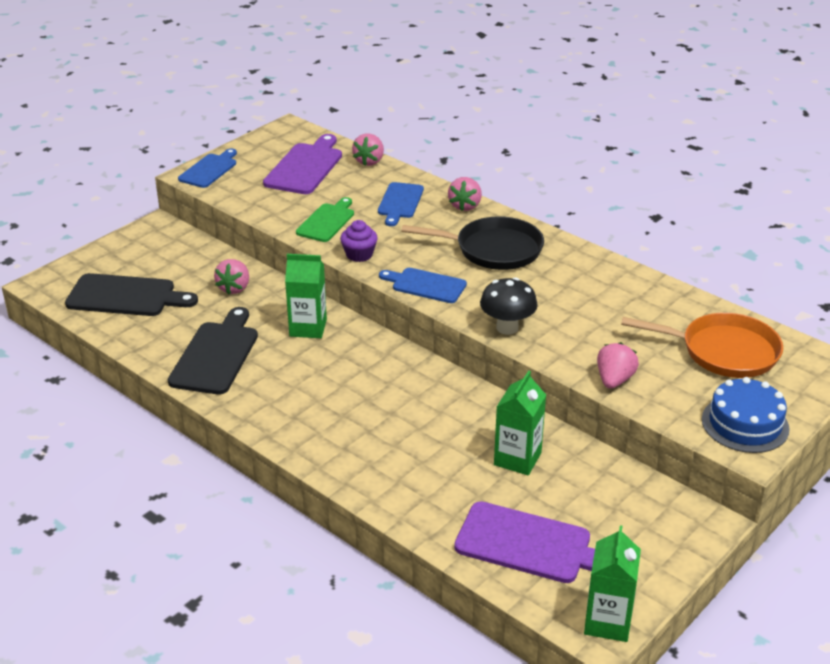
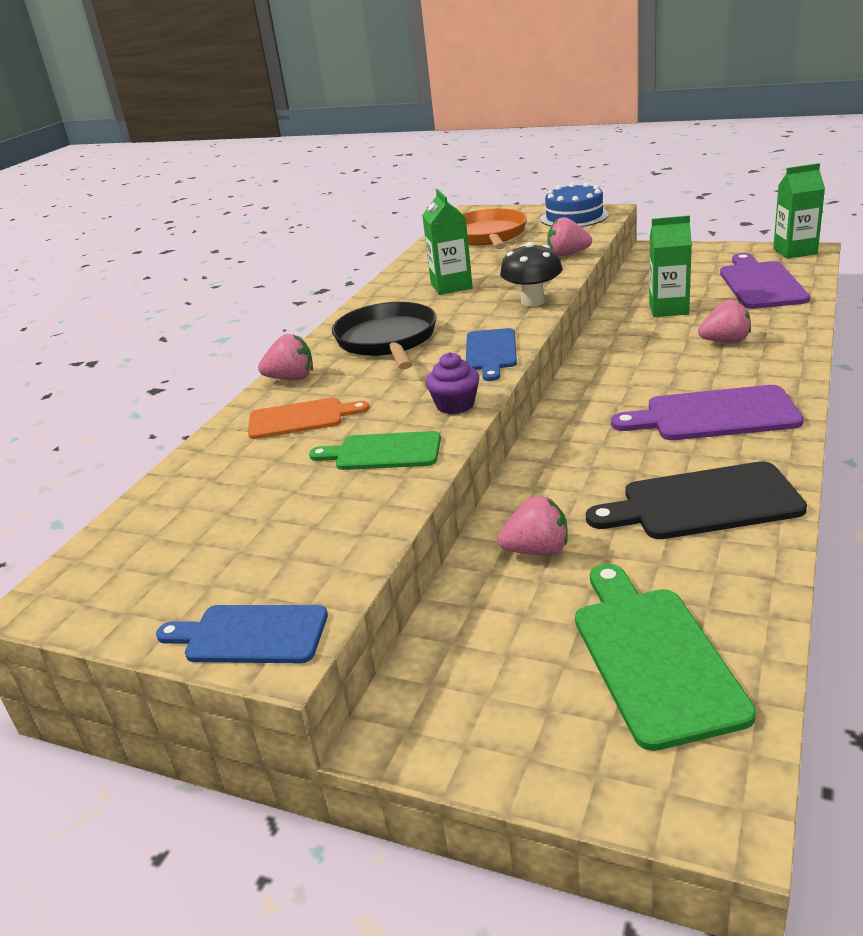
camera: 105 degrees left, 5 degrees down
(126, 296) = (653, 657): black cutting board -> green cutting board
(305, 167) = (211, 527): purple cutting board -> purple cutting board (714, 415)
(308, 328) = (578, 460): green carton -> green carton (451, 286)
(369, 161) = (178, 476): pink strawberry -> pink strawberry (725, 341)
(400, 202) = (301, 418): blue cutting board -> orange cutting board

